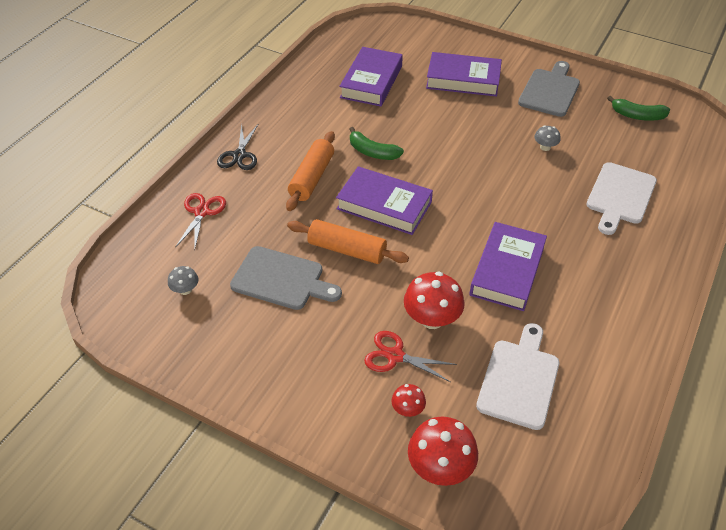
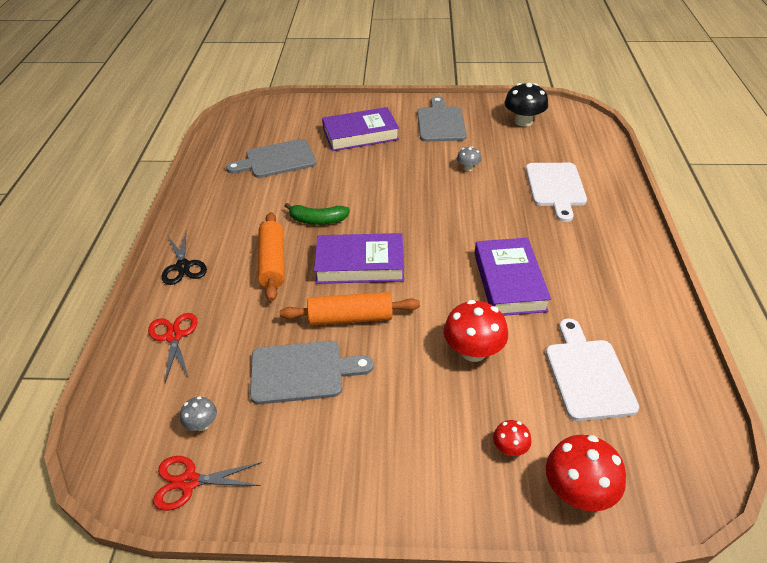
camera: 25 degrees left, 5 degrees down
(371, 81) = (277, 160): purple book -> grey cutting board
(395, 356) = (463, 401): red scissors -> red scissors (189, 482)
(637, 116) = (523, 121): green banana -> black mushroom

